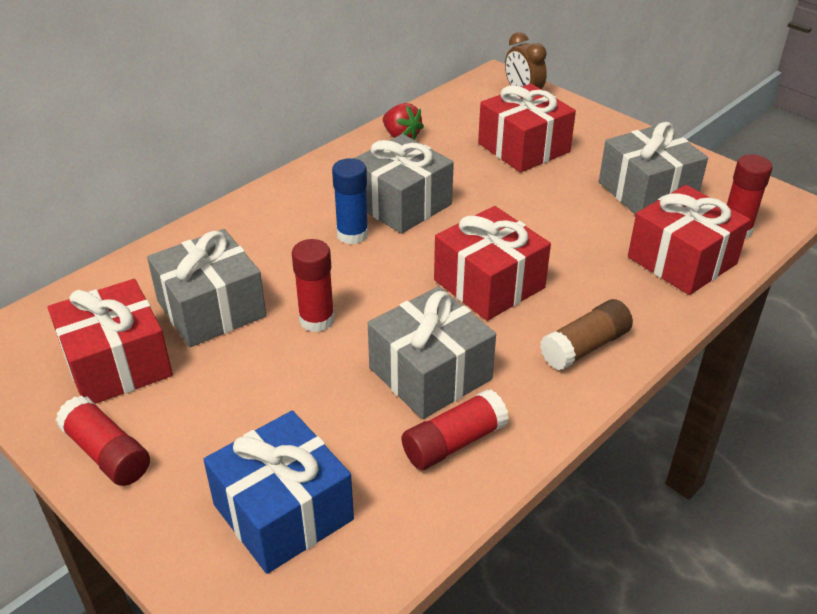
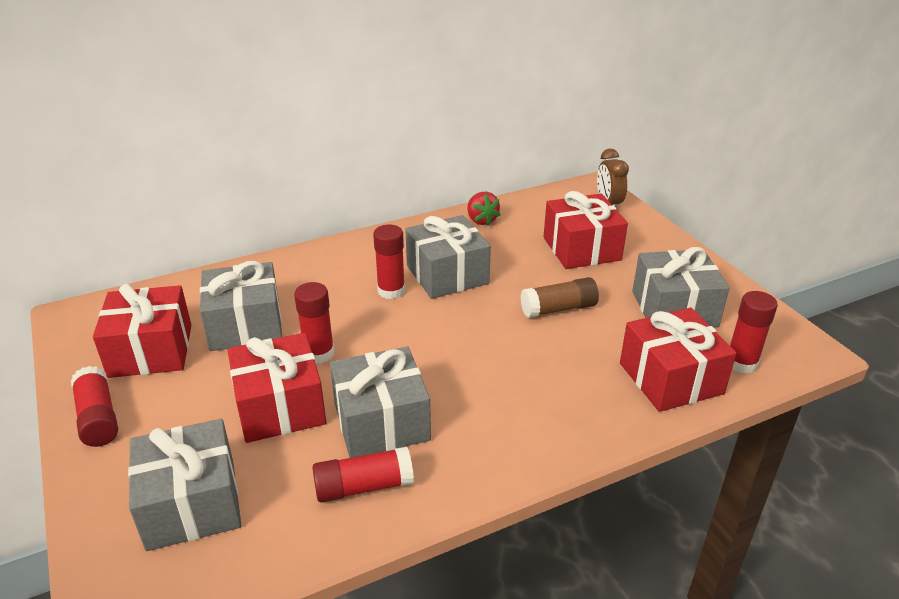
camera: 20 degrees right, 5 degrees down
(283, 512) = (192, 504): blue gift -> grey gift
(352, 234) = (391, 291): blue glue stick -> red glue stick
(489, 284) = (479, 357): red gift -> red gift (280, 406)
(585, 347) = (530, 434): brown glue stick -> brown glue stick (558, 309)

